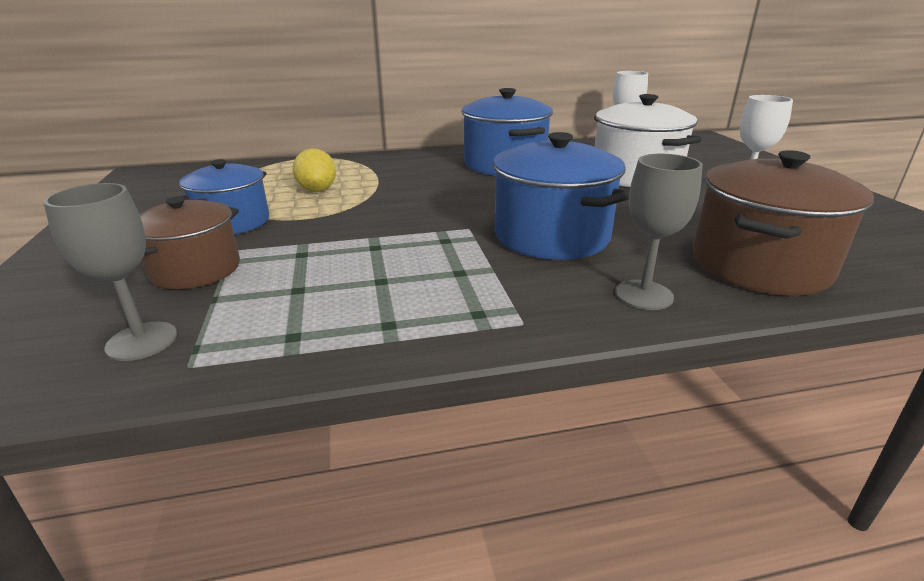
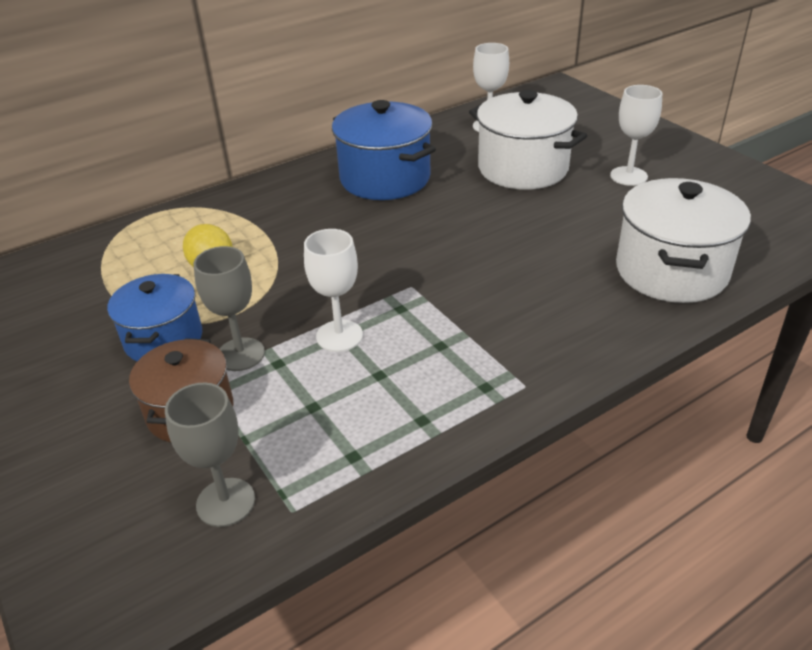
camera: 20 degrees left, 10 degrees up
(372, 247) = (339, 336): none -> white goblet
(551, 236) = (492, 278): blue pot -> none
(643, 295) = (600, 329): grey goblet -> grey goblet (240, 354)
(759, 266) = (671, 271): brown pot -> white pot

